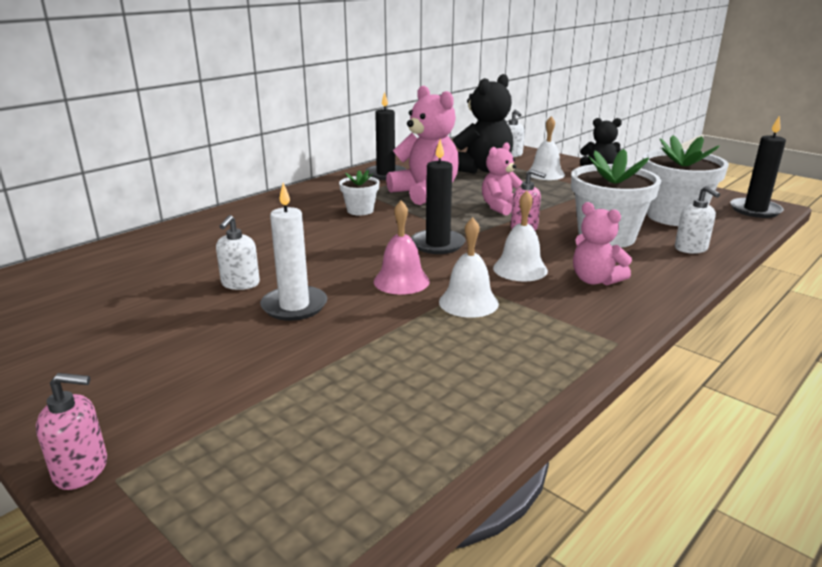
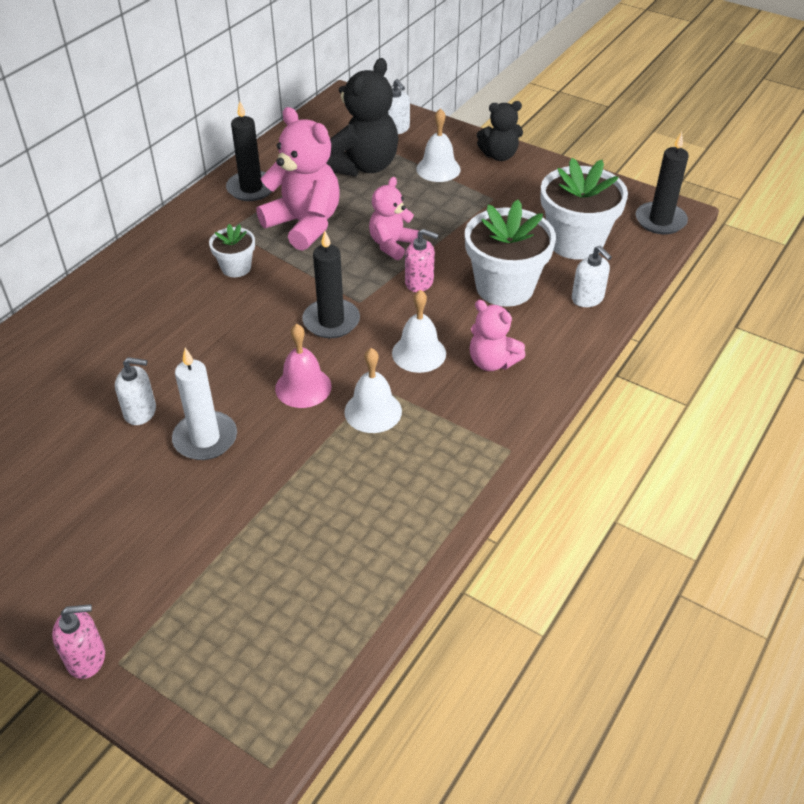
camera: 10 degrees left, 20 degrees up
(240, 284) = (140, 412): white soap dispenser -> white soap dispenser turned 90 degrees counterclockwise

